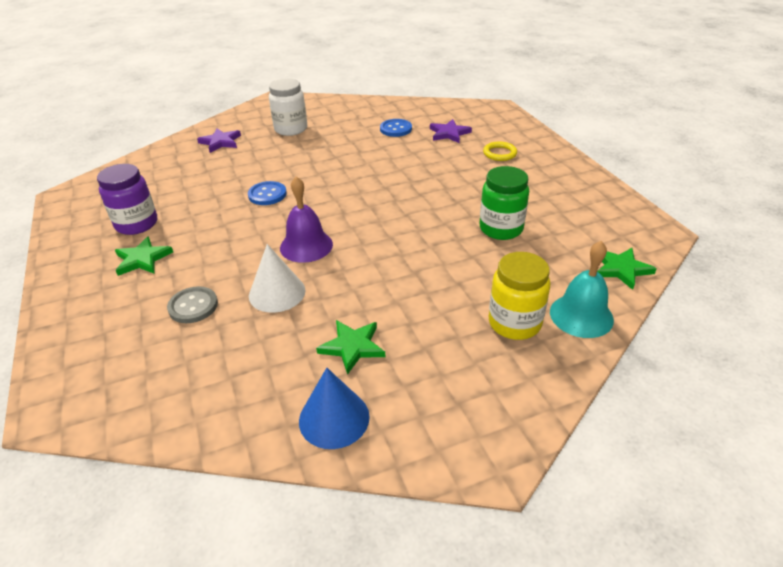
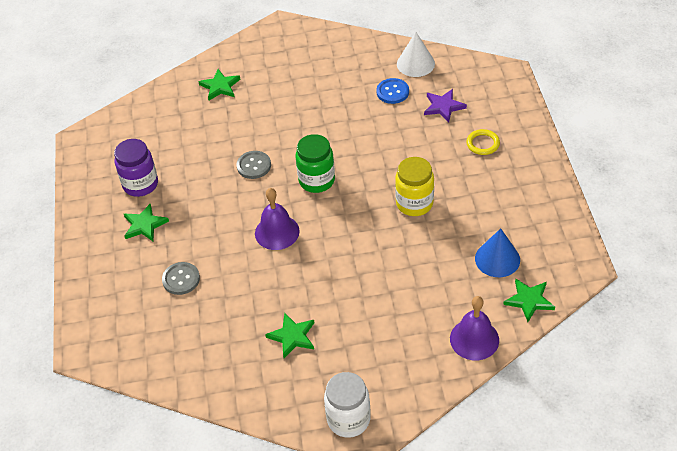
camera: 15 degrees right, 10 degrees up
(220, 142) = (220, 86): purple star -> green star
(267, 194) = (254, 166): blue button -> grey button
(277, 293) = (245, 277): white cone -> white cone (415, 63)
(291, 129) = (289, 77): white jar -> white jar (348, 419)
(334, 418) = (267, 390): blue cone -> blue cone (497, 259)
(501, 229) = (446, 240): green jar -> green jar (316, 180)
(514, 323) = (419, 337): yellow jar -> yellow jar (414, 203)
(581, 315) = (474, 339): turquoise bell -> purple bell

